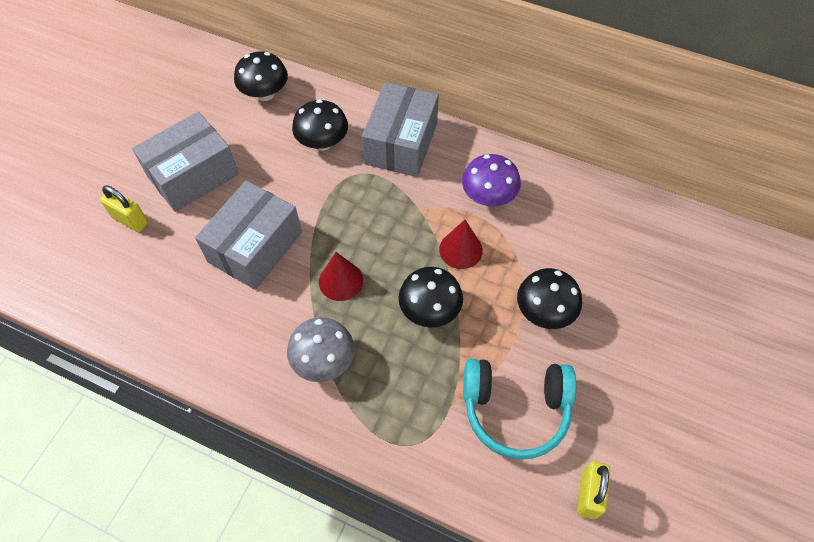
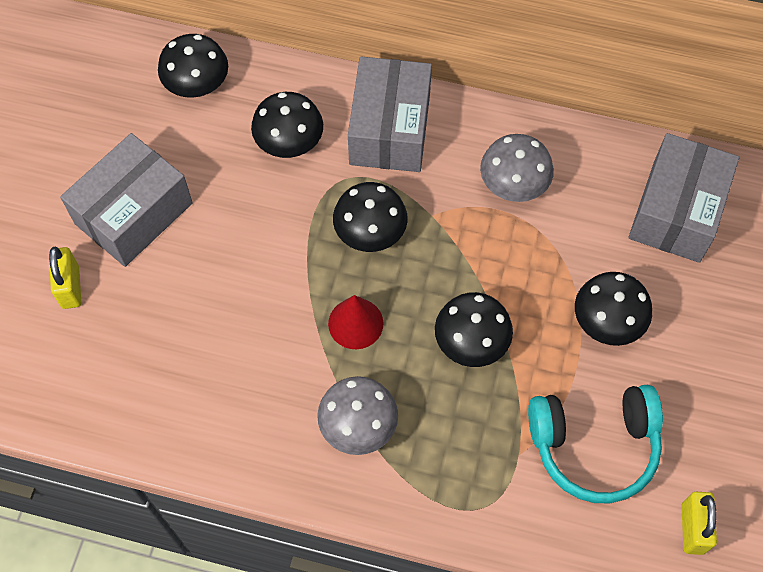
camera: 10 degrees left, 5 degrees up
(130, 220) = (70, 287): yellow padlock -> yellow padlock turned 60 degrees clockwise
(255, 247) = (239, 297): grey box -> grey box (676, 211)
(368, 215) = (370, 233): none -> black mushroom
(460, 250) = (493, 260): red cone -> none
(488, 197) = (513, 185): purple mushroom -> grey mushroom

